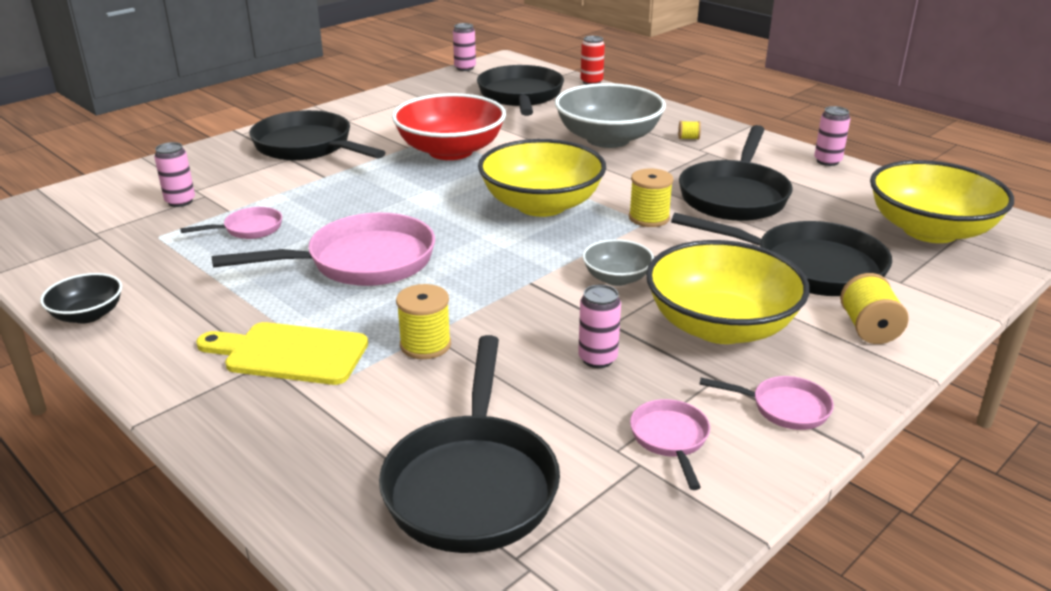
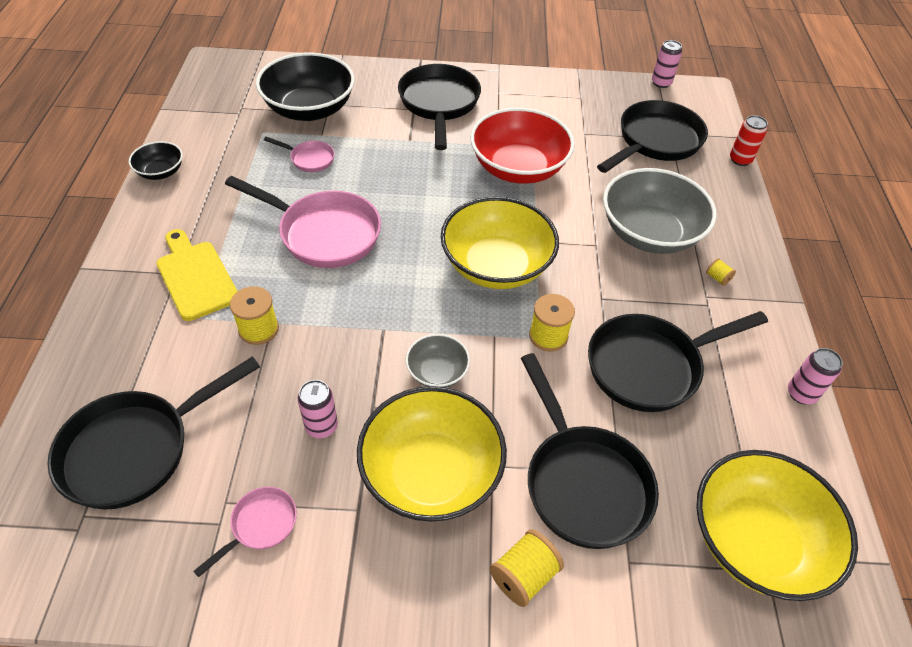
camera: 45 degrees right, 20 degrees up
(180, 201) = (309, 109): pink can -> black bowl
(784, 408) = (355, 574): pink pan -> none

